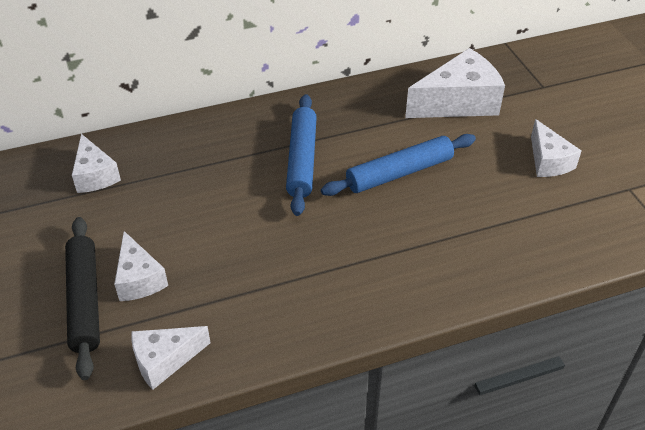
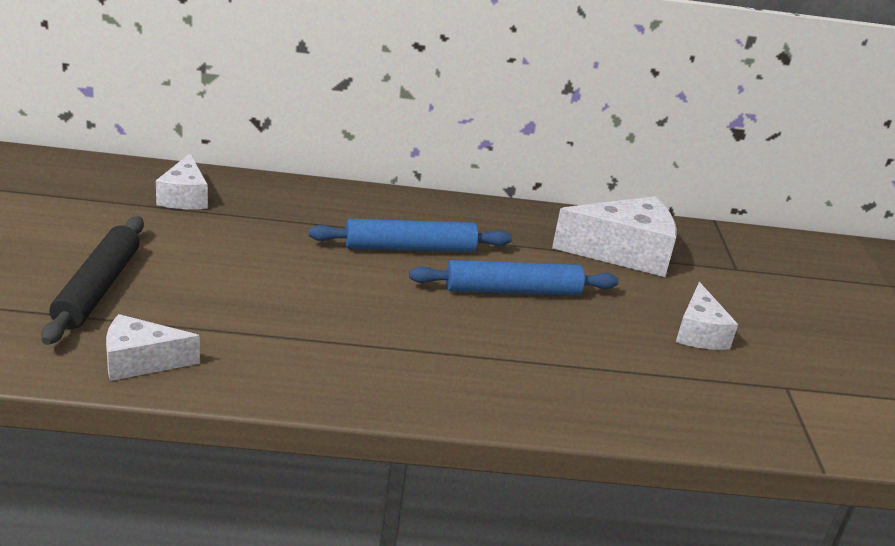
camera: 15 degrees right, 15 degrees down
(139, 279) = (165, 289): white cheese -> none
(302, 159) = (410, 248): blue rolling pin -> blue rolling pin turned 60 degrees clockwise

